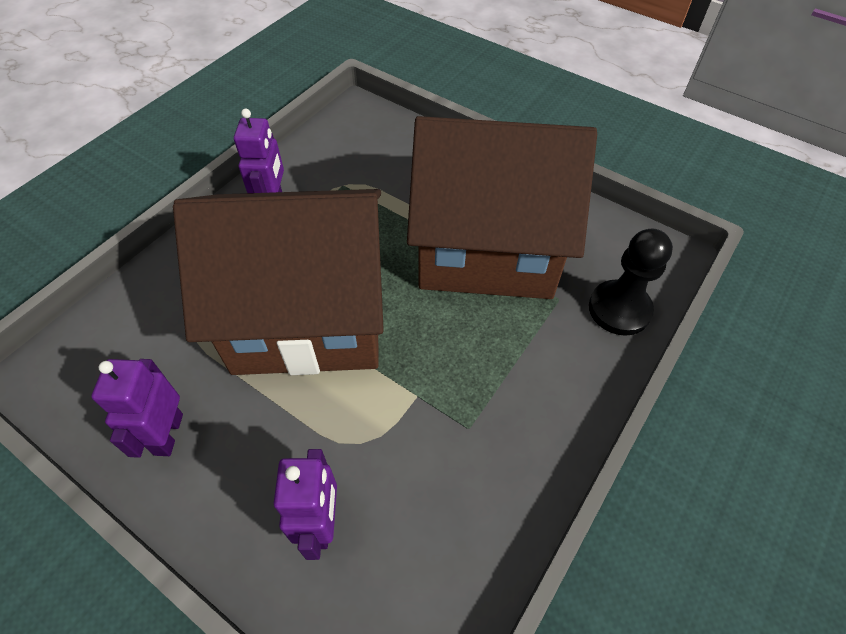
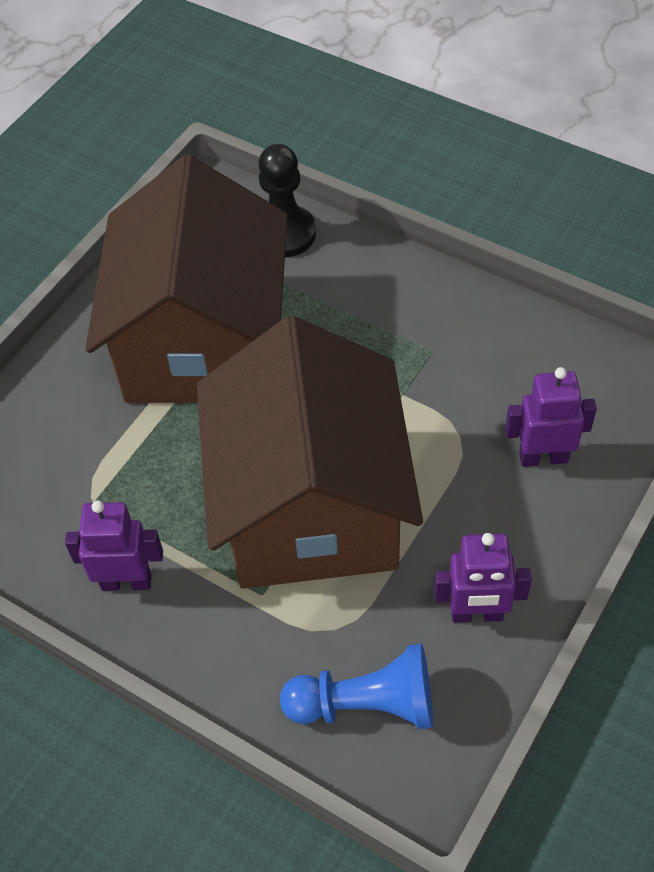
camera: 90 degrees left, 0 degrees up
(121, 343) = (366, 704): none -> blue pawn

